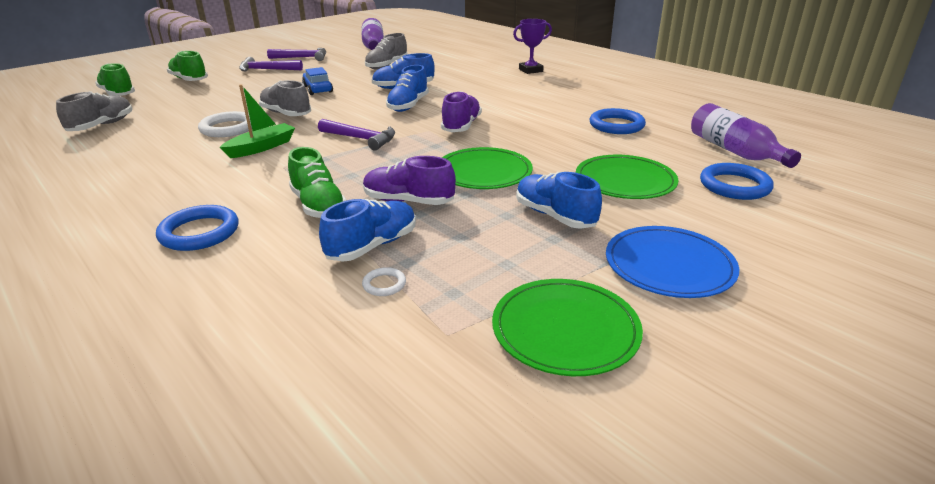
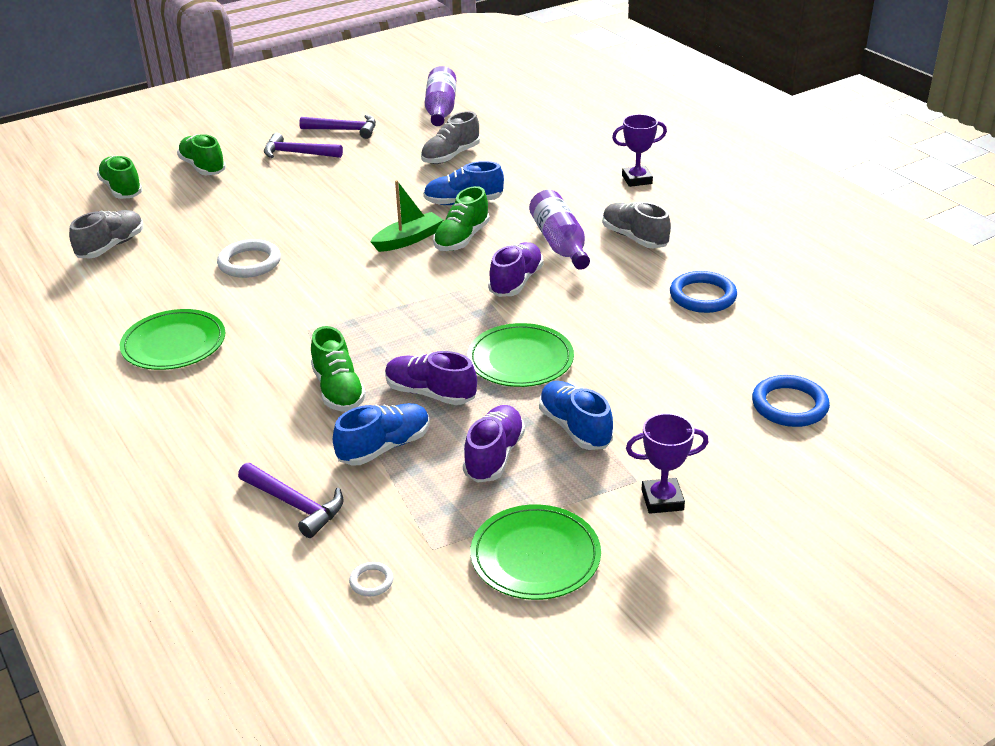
camera: 10 degrees right, 5 degrees up
(199, 232) = (222, 414): blue ring -> none
(261, 147) = (285, 298): green boat -> green boat (408, 239)
(286, 114) = (316, 242): grey shoe -> grey shoe (634, 238)
(318, 89) = (357, 198): blue car -> none
(361, 139) = (396, 293): purple hammer -> purple hammer (295, 504)
(384, 284) = (387, 492): white ring -> white ring (371, 581)
(408, 105) = (462, 239): blue shoe -> green shoe
(486, 244) = (494, 456): none -> purple shoe
(625, 181) = (670, 387): green plate -> green plate (174, 344)
(669, 265) = (662, 500): blue plate -> purple trophy
(735, 151) = (822, 353): purple bottle -> purple bottle (560, 244)

